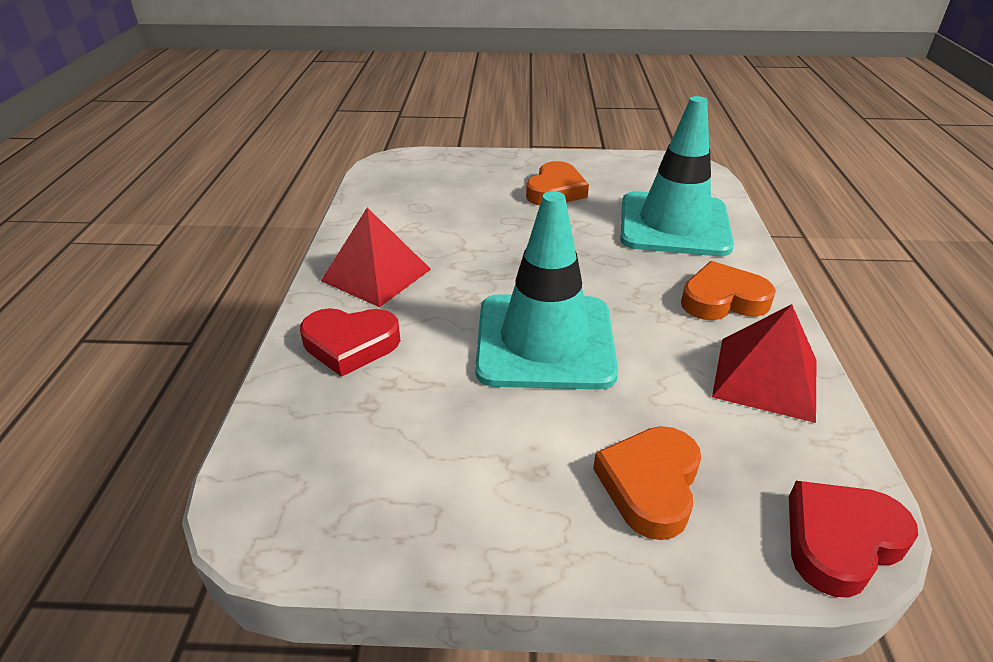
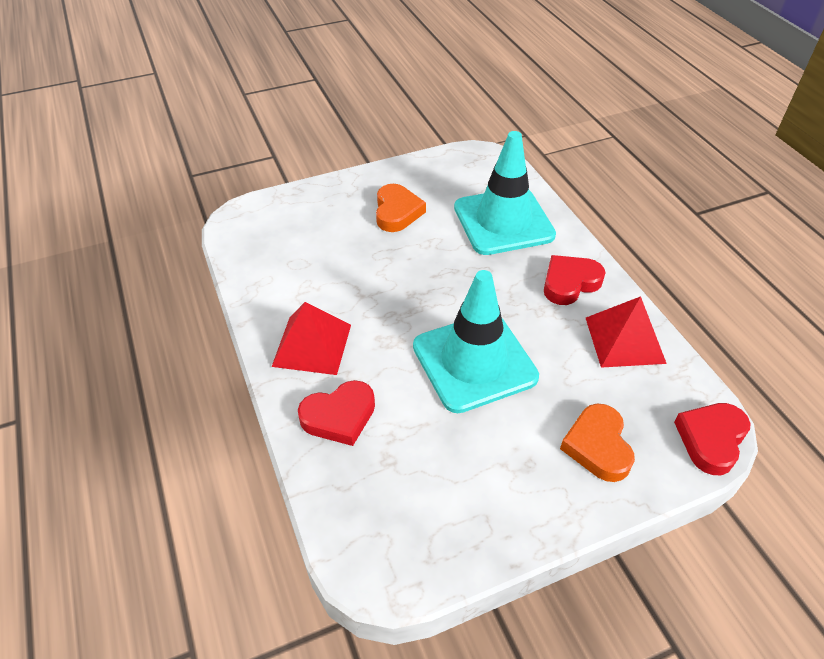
camera: 25 degrees left, 10 degrees up
(723, 299) = (570, 283): orange heart -> red heart

